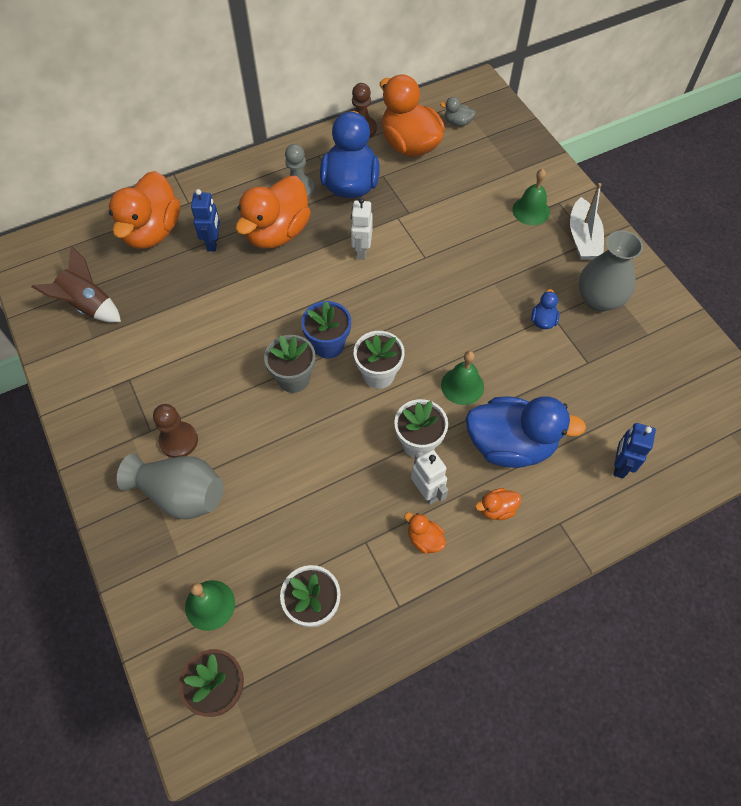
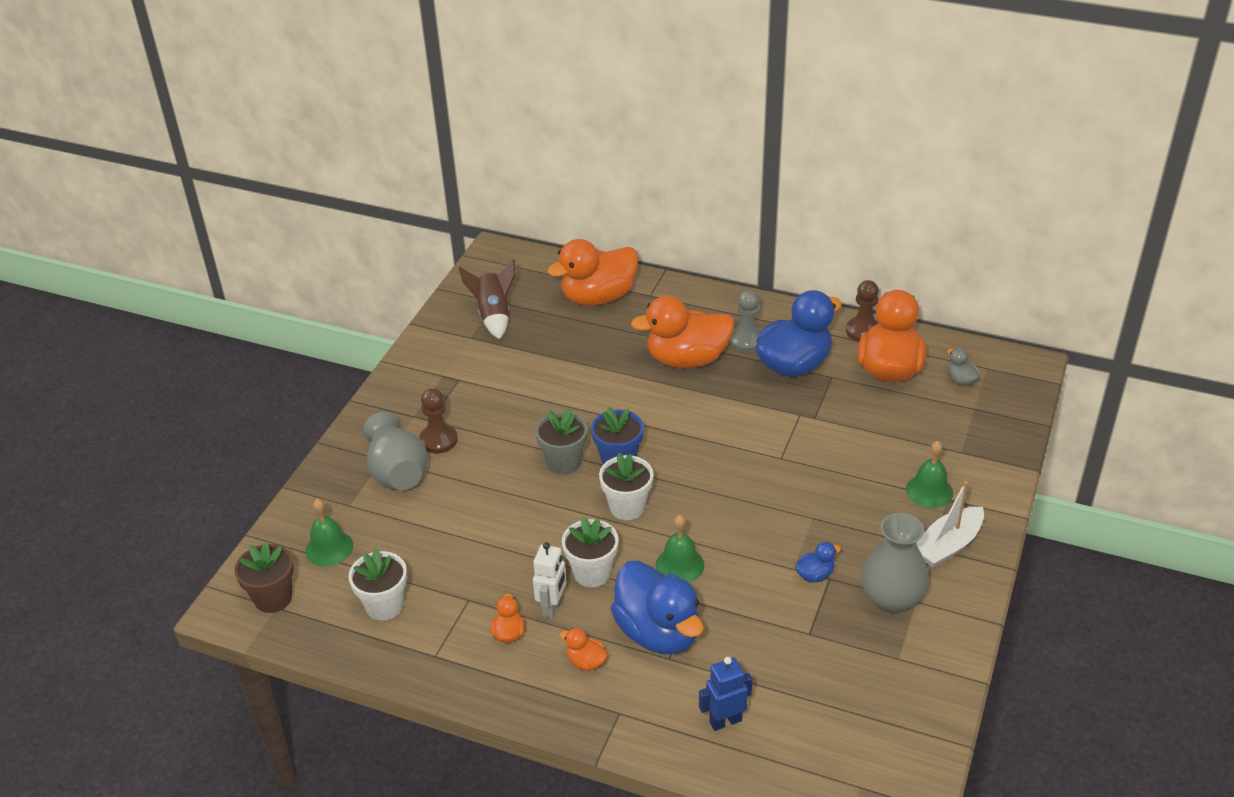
camera: 50 degrees right, 20 degrees down
(213, 243) = (630, 334): blue robot -> none
(361, 251) = (735, 417): white robot -> none

